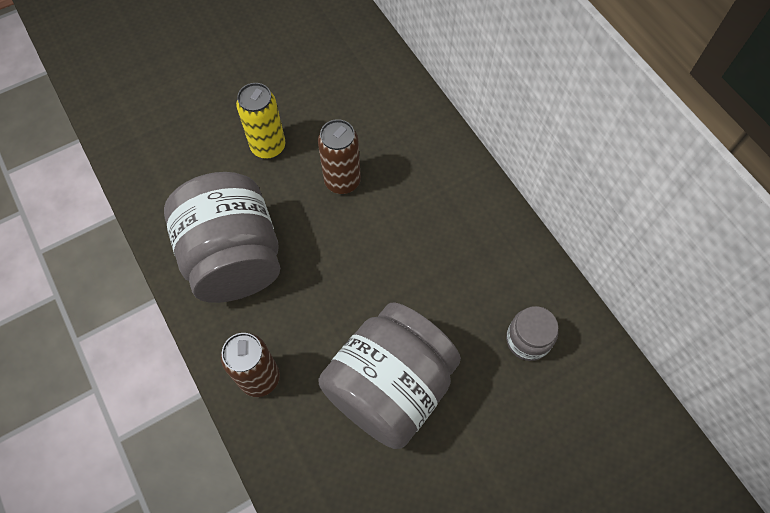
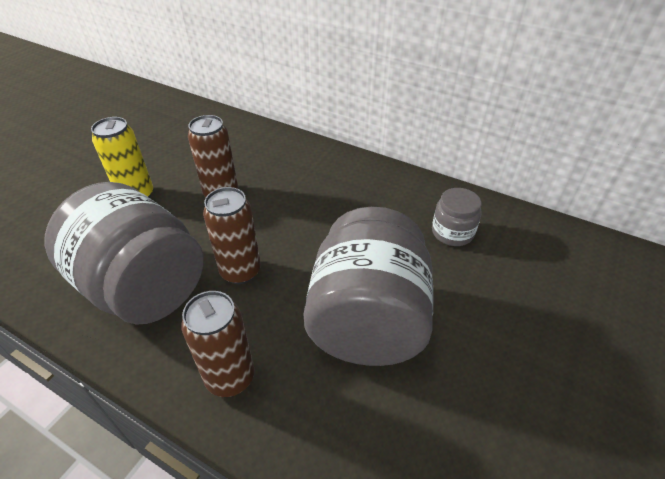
camera: 30 degrees left, 20 degrees down
(315, 282) = (240, 271): none -> brown can

